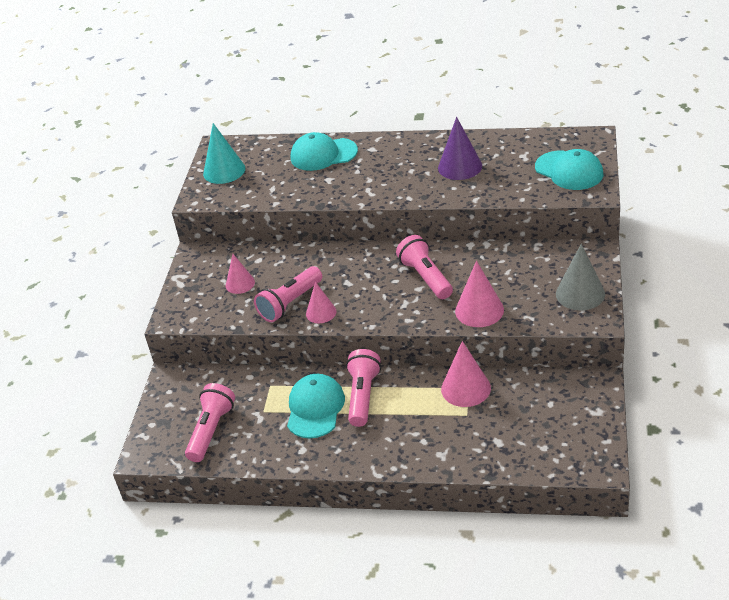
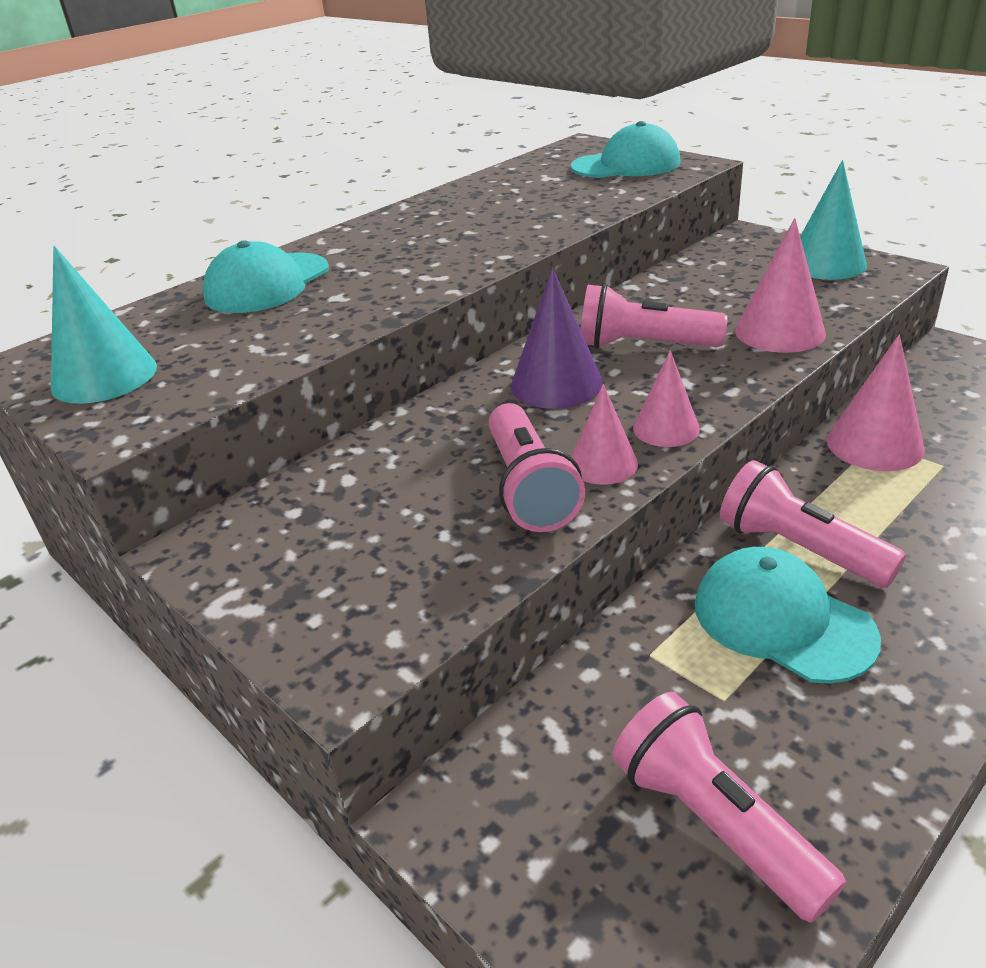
camera: 55 degrees left, 5 degrees down
(240, 283) = (381, 525): pink cone -> pink cone (666, 428)
(460, 166) = (498, 211): purple cone -> purple cone (556, 384)
(580, 294) = (826, 264): grey cone -> turquoise cone

